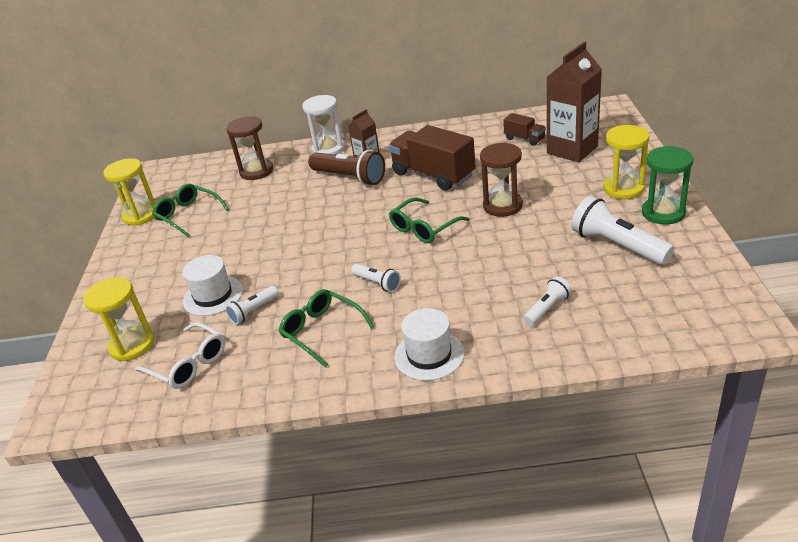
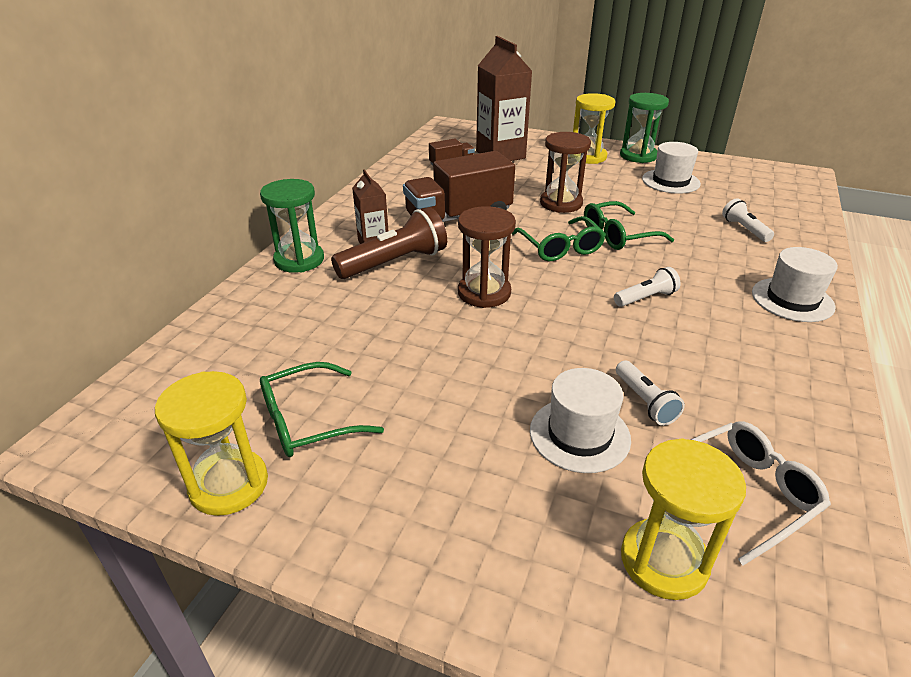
camera: 70 degrees left, 0 degrees up
(256, 171) = (268, 326): brown hourglass -> brown hourglass (484, 293)
(321, 331) = (720, 355): green glasses -> green glasses (618, 235)
(328, 149) = (299, 260): white hourglass -> green hourglass
(617, 245) = (670, 181): white flashlight -> white hat

